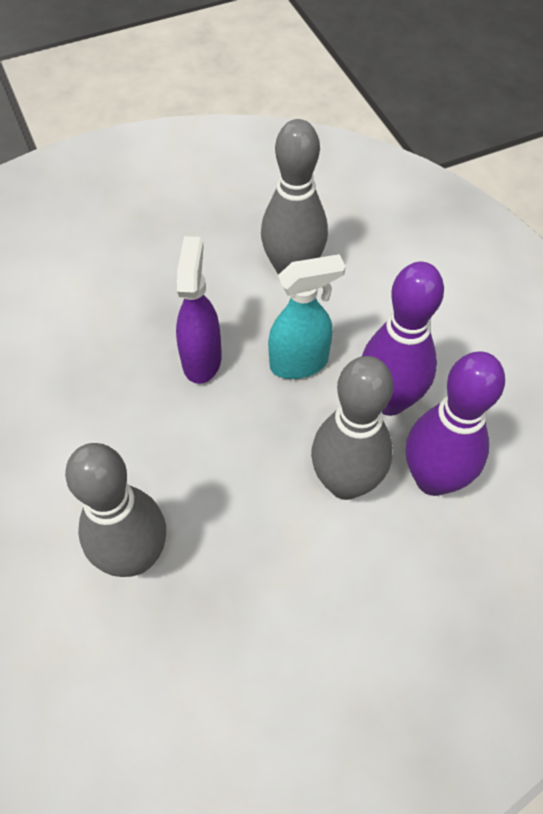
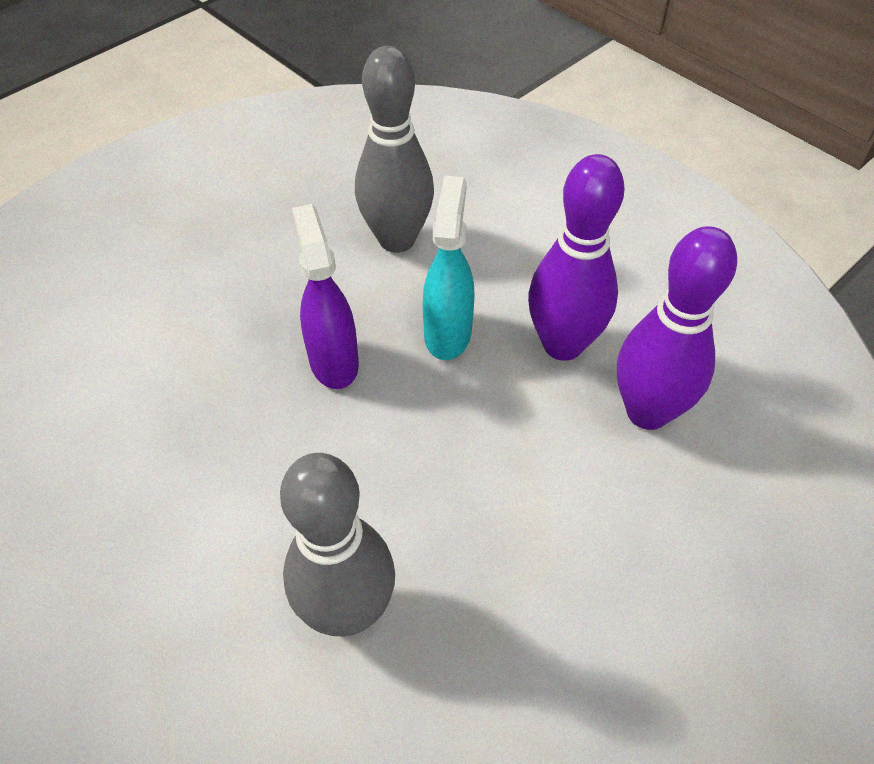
camera: 20 degrees left, 5 degrees down
(300, 363) = (448, 333): turquoise spray bottle -> turquoise spray bottle turned 45 degrees counterclockwise
(345, 483) = (556, 446): grey bowling pin -> none

